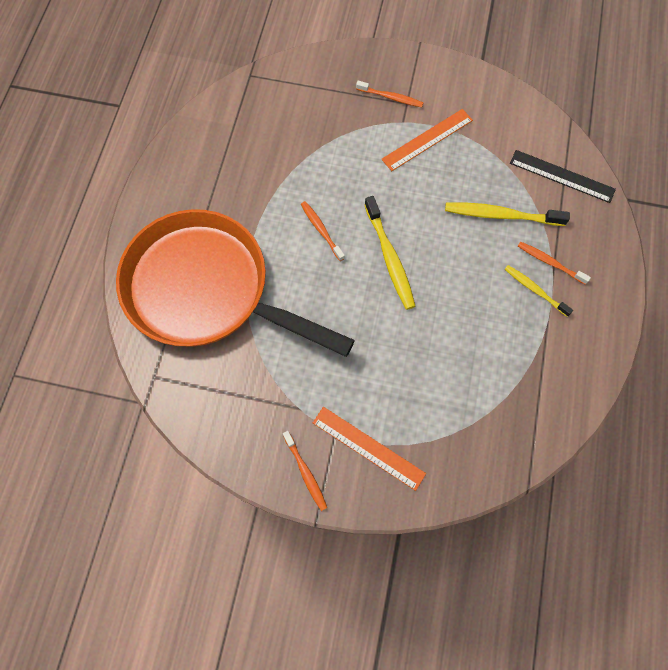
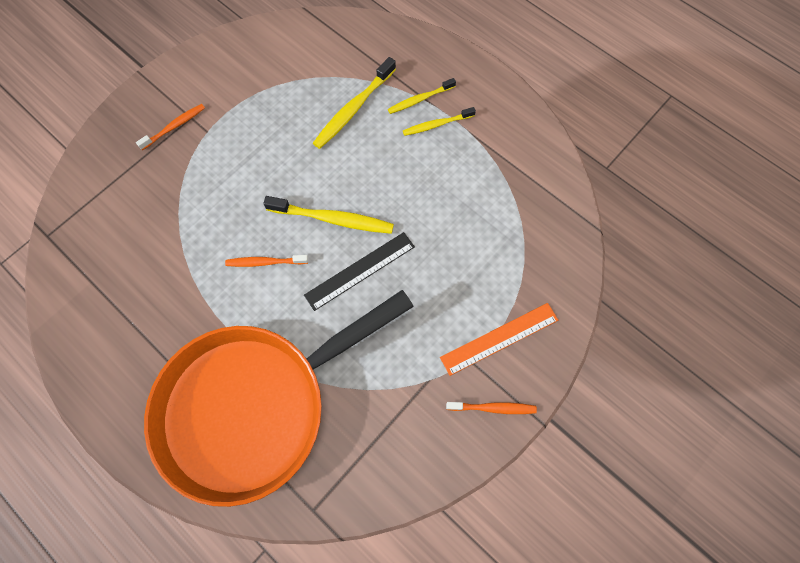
camera: 60 degrees left, 0 degrees up
(427, 140) = (240, 122): orange ruler -> none
(550, 262) = (420, 99): orange toothbrush -> yellow toothbrush
(562, 176) = (350, 45): black ruler -> black ruler (360, 271)

